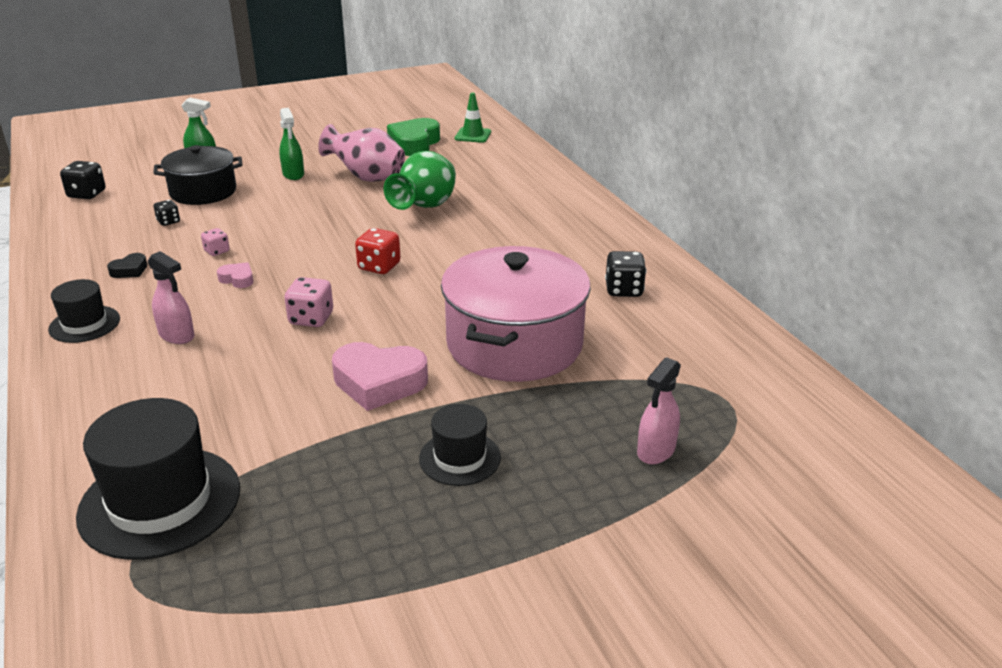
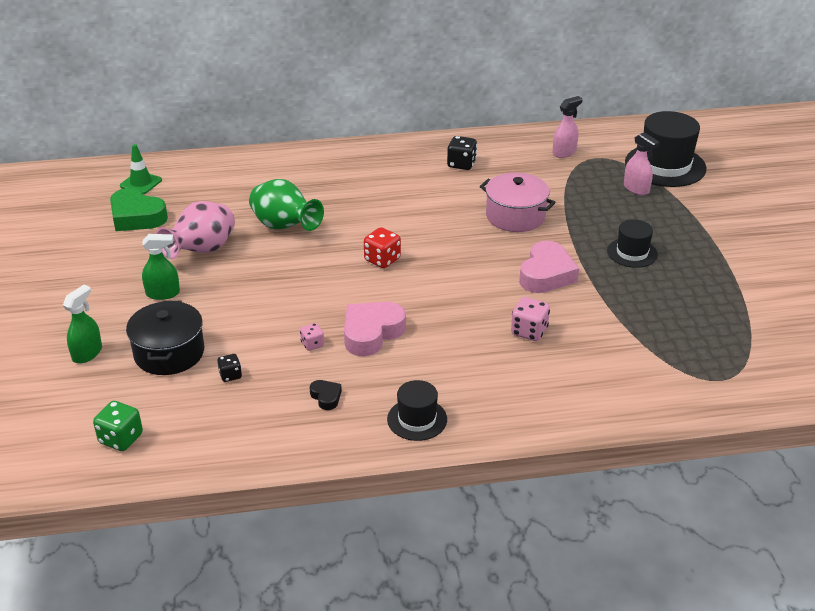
camera: 75 degrees left, 5 degrees up
(87, 194) = (121, 439): black dice -> green dice
(160, 502) = (657, 369): black hat -> black hat (665, 165)
(177, 335) = (454, 366): pink spray bottle -> pink spray bottle (564, 152)
(237, 279) = (371, 333): pink heart -> pink heart, size x2.08
(311, 319) = (452, 298): pink dice -> pink dice (529, 331)
(514, 344) = (515, 216): pink pot -> pink pot, size x0.63

